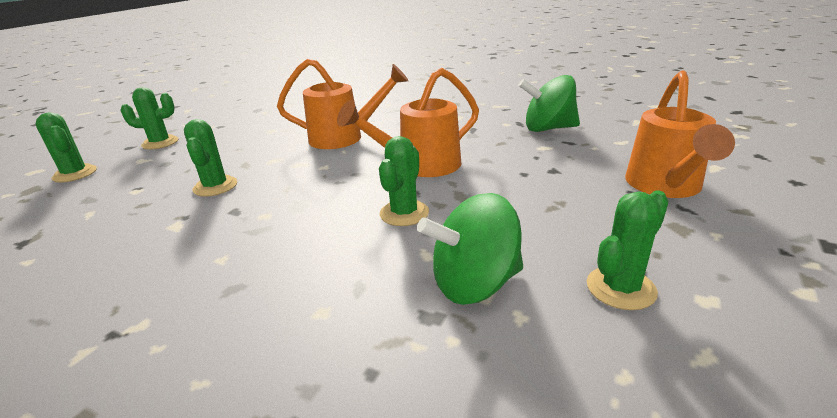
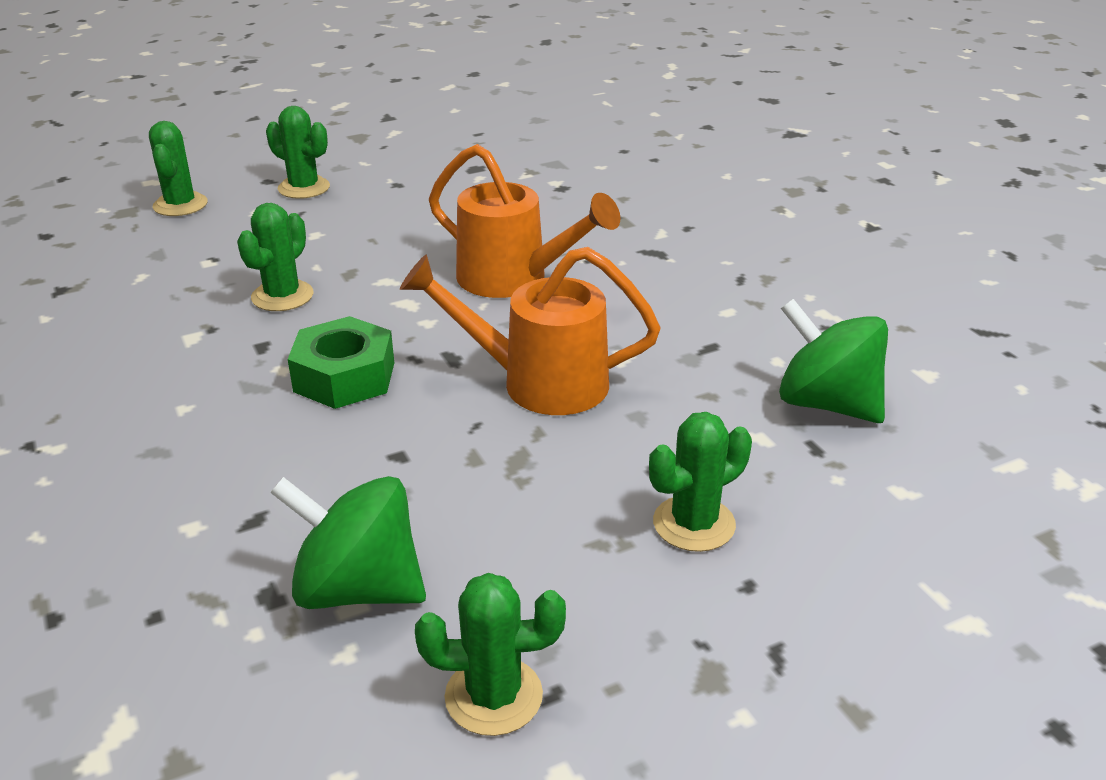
camera: 35 degrees right, 5 degrees up
(312, 203) = (344, 377): none -> green nut
(404, 213) = (417, 449): green cactus -> green cactus (694, 524)
(665, 186) = (815, 607): orange watering can -> none

